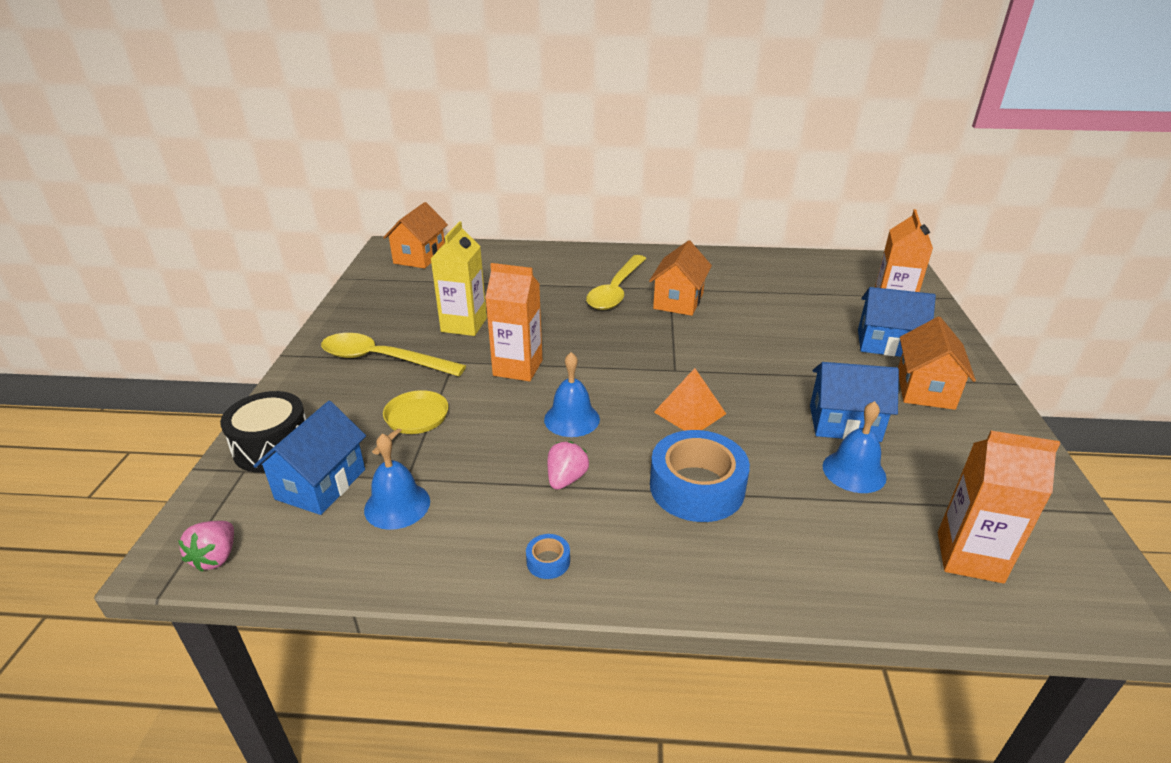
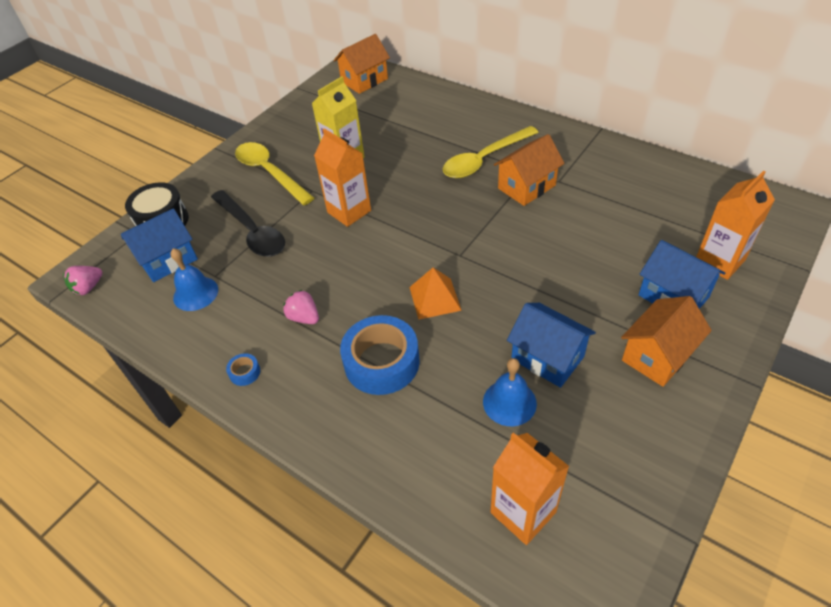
camera: 35 degrees right, 15 degrees up
(414, 419) = (252, 231): yellow pan -> black spoon
(566, 479) = (304, 317): pink strawberry -> pink strawberry turned 105 degrees counterclockwise
(572, 419) = (348, 270): blue bell -> none

